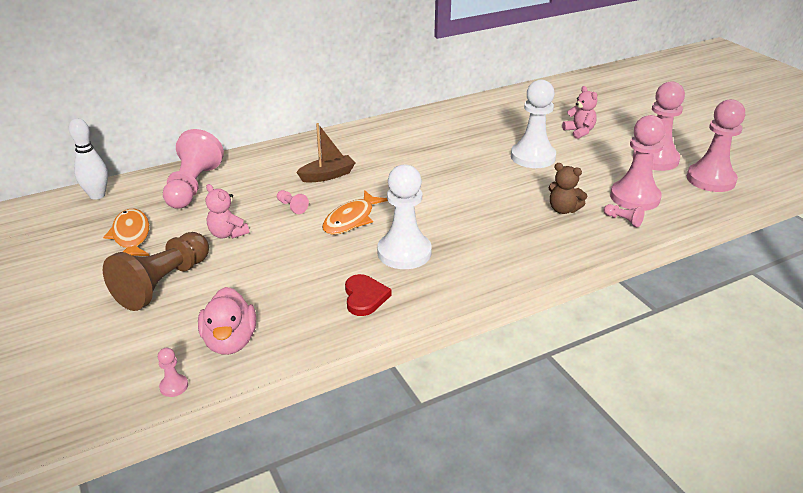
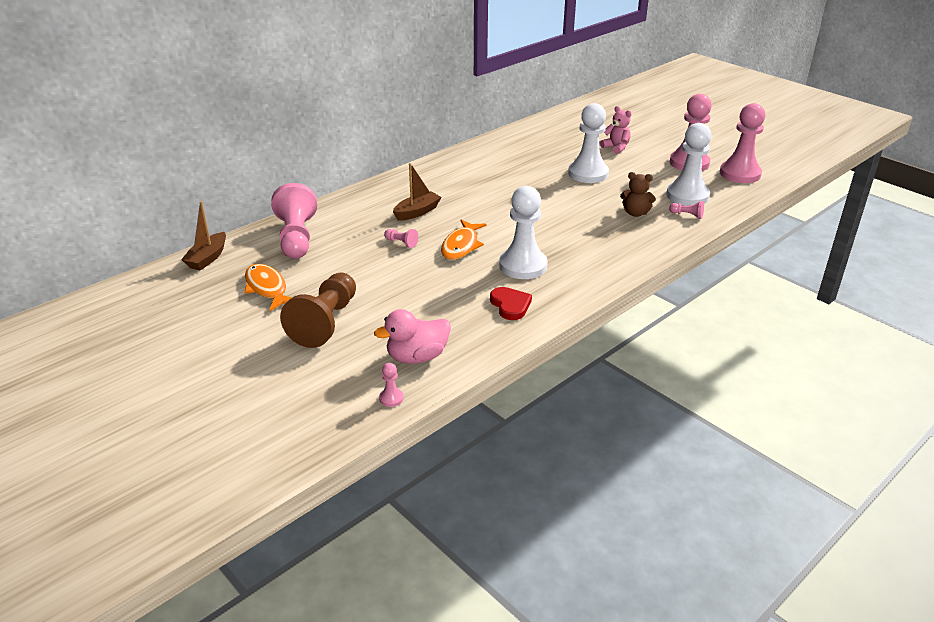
camera: 15 degrees left, 0 degrees up
(97, 195) = (207, 258): white bowling pin -> brown boat
(227, 234) = (357, 273): pink teddy bear -> none
(230, 341) = (417, 357): pink duck -> pink duck turned 90 degrees clockwise
(634, 197) = (687, 196): pink pawn -> white pawn

